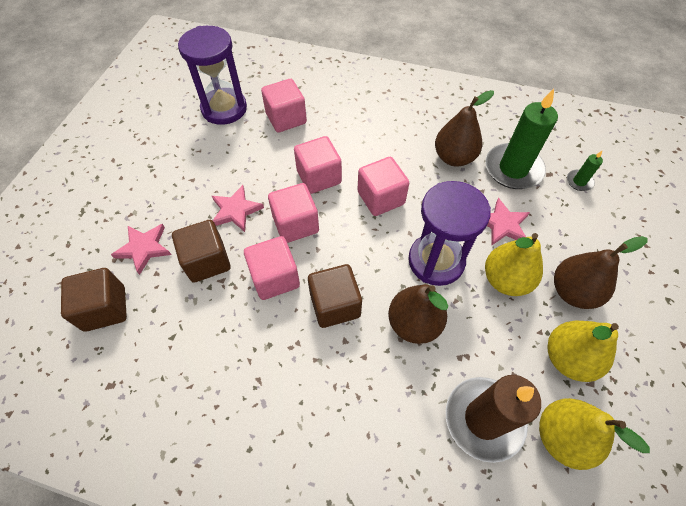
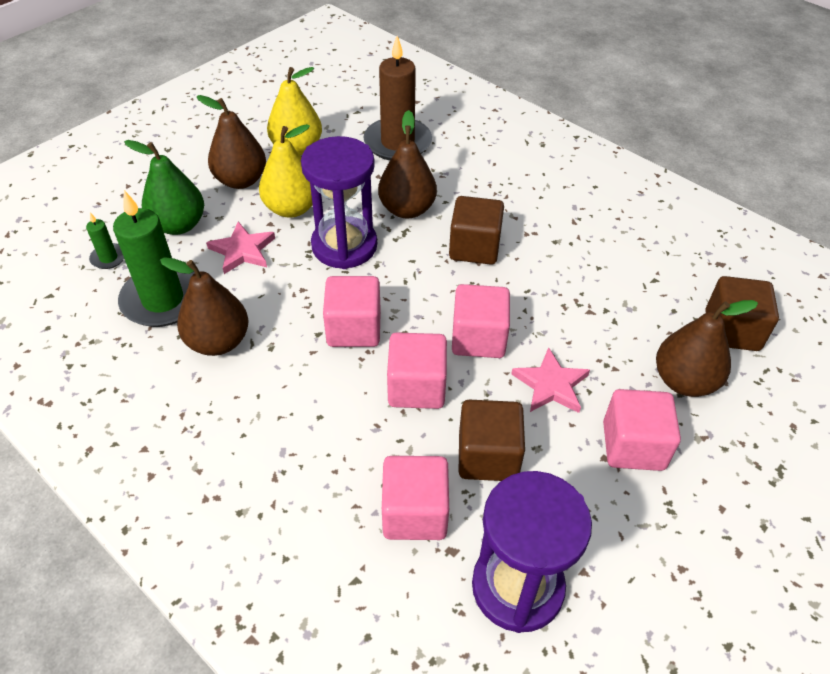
camera: 155 degrees left, 10 degrees down
(144, 248) = (684, 381): pink star -> brown pear
(207, 261) = (603, 337): brown cube -> brown cube (488, 456)
(275, 278) = (527, 292): pink cube -> pink cube (633, 446)
(562, 437) = (349, 118): yellow pear -> none
(567, 226) = (179, 225): none -> green pear

